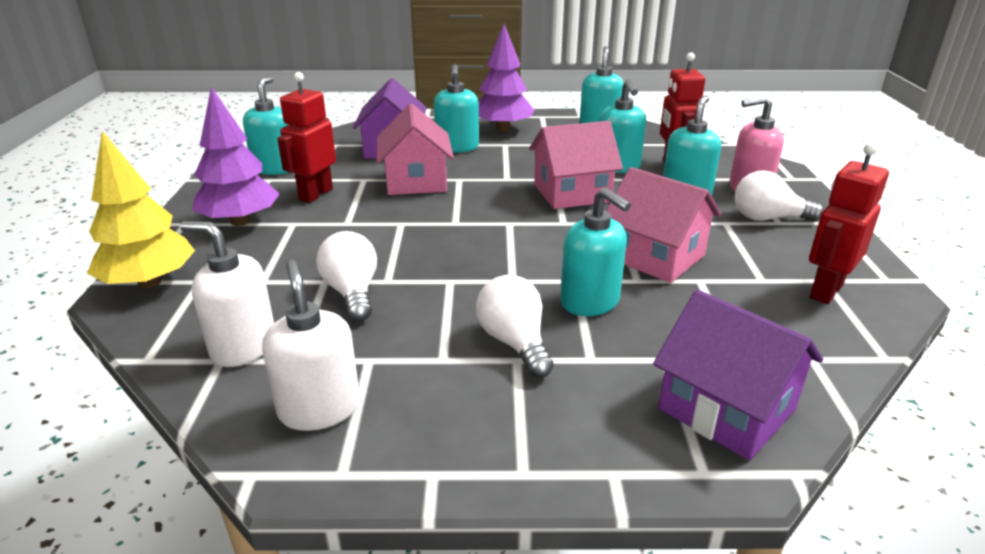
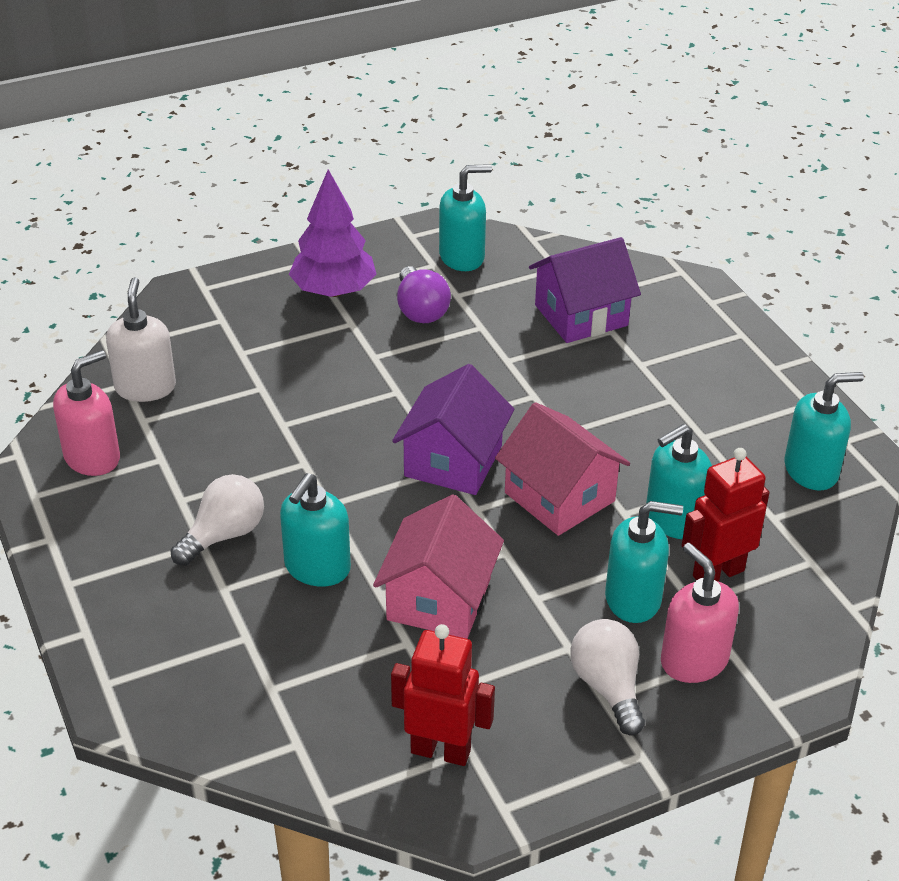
camera: 65 degrees right, 10 degrees up
(150, 282) = (205, 296): yellow tree -> none
(315, 194) = (420, 310): red robot -> purple light bulb
(319, 408) = (92, 457): white soap dispenser -> pink soap dispenser
(352, 293) = (250, 411): white light bulb -> none
(416, 181) = (502, 366): pink house -> none
(457, 147) = (626, 363): turquoise soap dispenser -> none
(503, 129) = (723, 382): purple tree -> none
(726, 409) = (189, 688): purple house -> purple house (453, 461)

